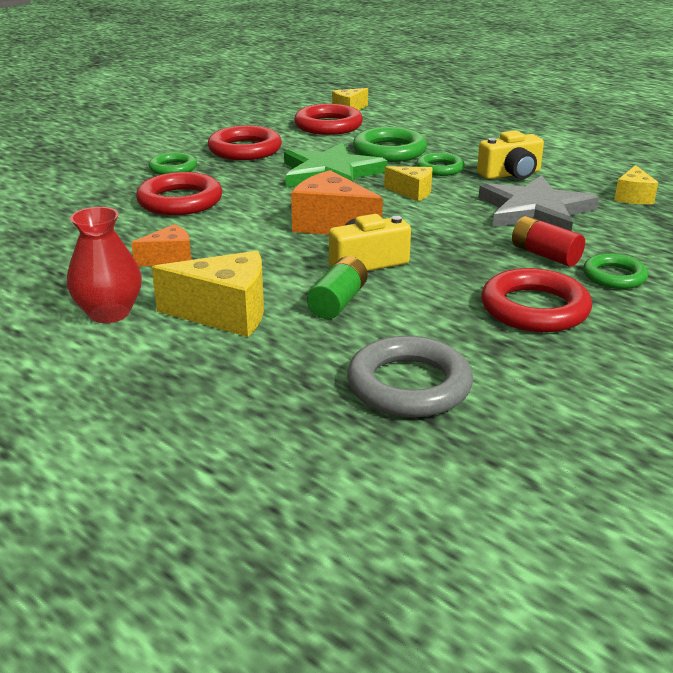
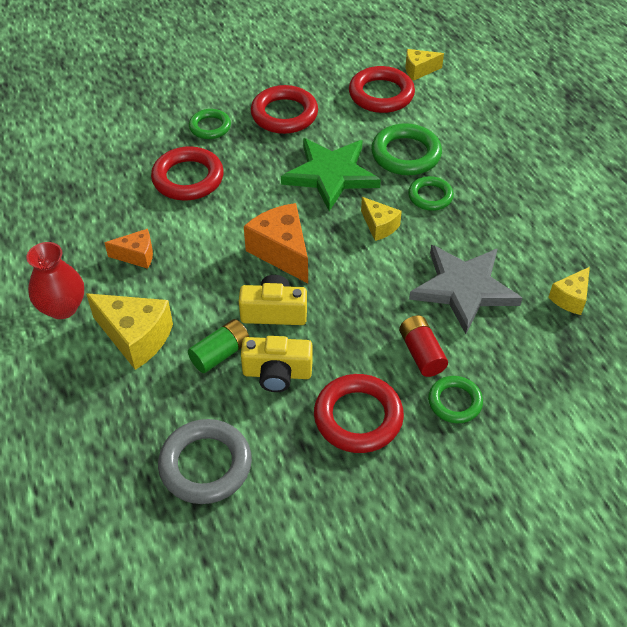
camera: 25 degrees right, 20 degrees up
(511, 174) = (487, 226): yellow camera -> yellow camera (277, 373)

